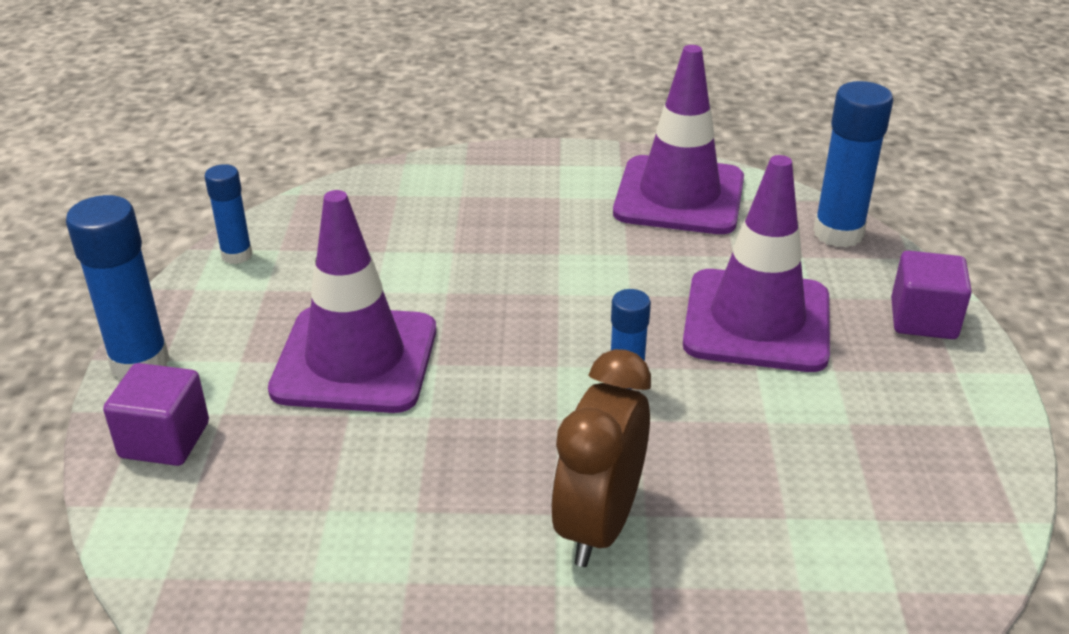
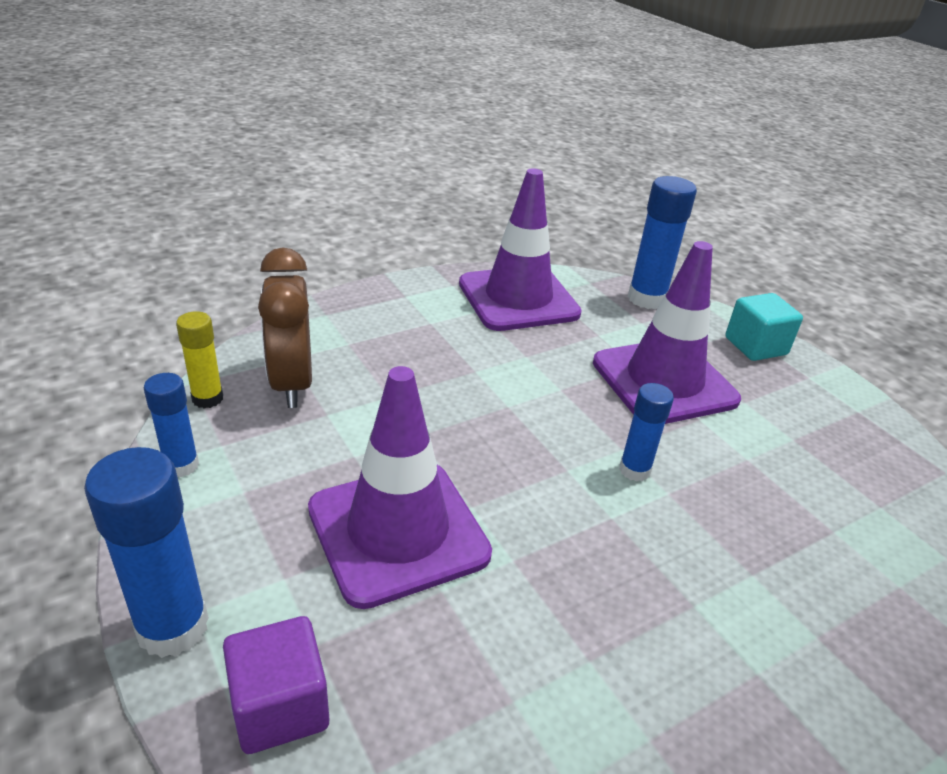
camera: 35 degrees left, 0 degrees up
(299, 209) = (207, 399): none -> yellow glue stick
(598, 525) = (733, 600): brown clock -> brown clock (292, 383)
(923, 319) = (755, 346): purple cube -> turquoise cube

